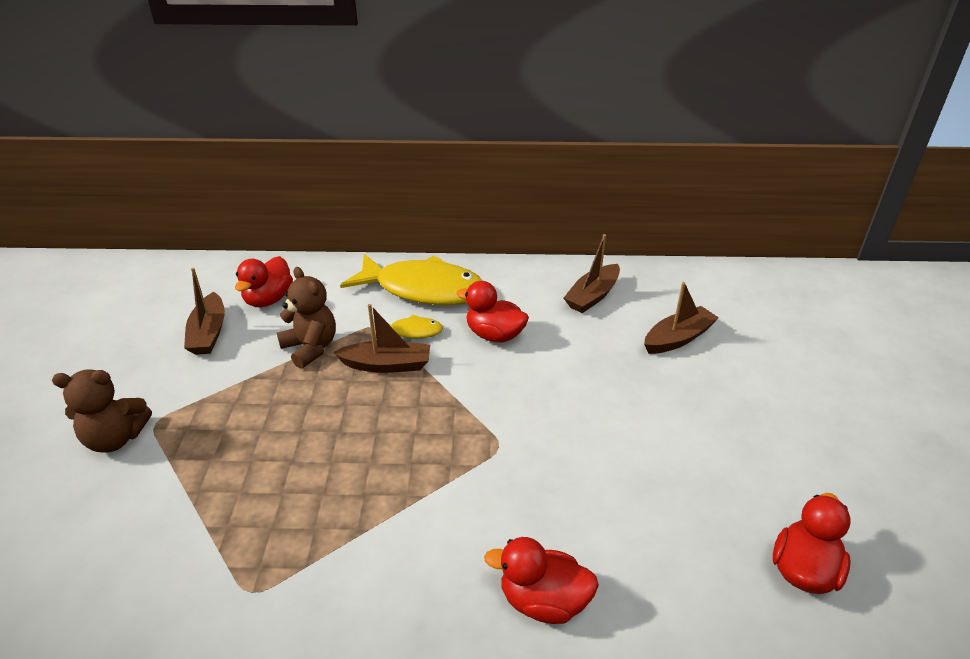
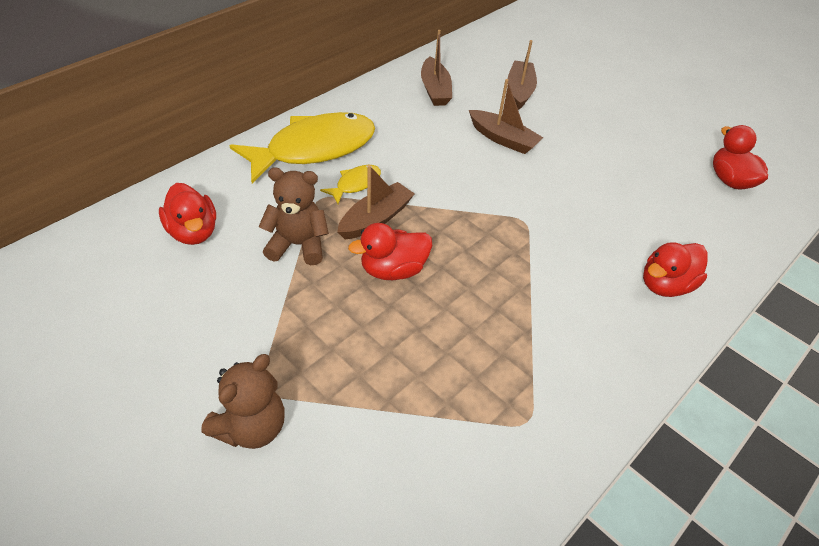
camera: 50 degrees left, 10 degrees up
(209, 333) = (184, 293): brown boat -> brown boat (503, 139)
(494, 335) = (414, 152): red duck -> red duck (393, 270)

